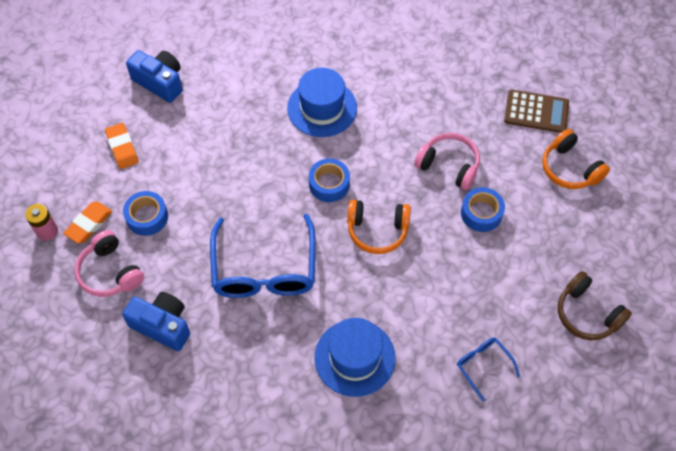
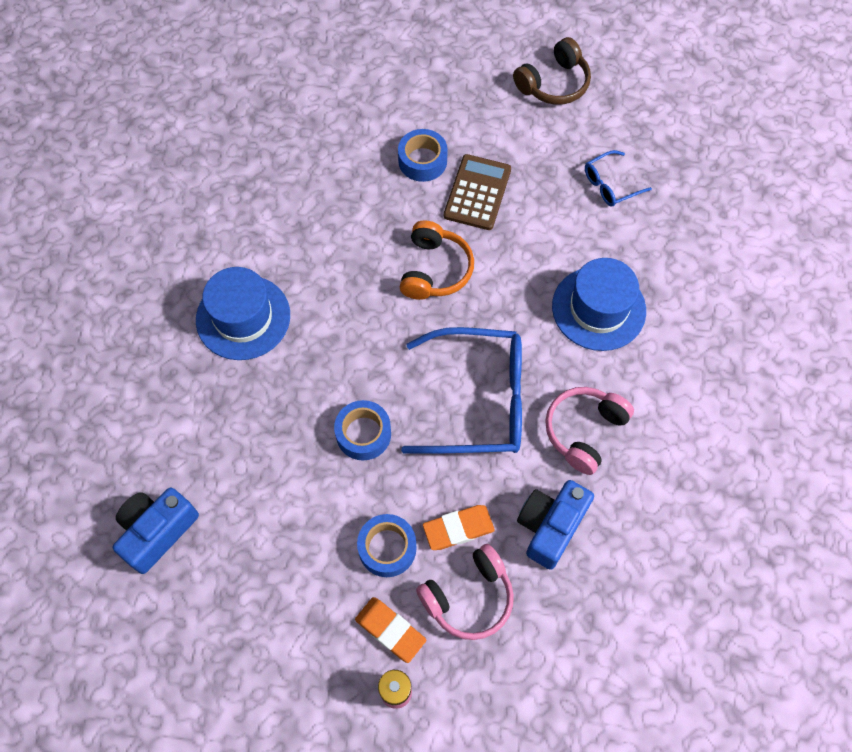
camera: 85 degrees left, 5 degrees up
(122, 148) = (266, 585): orange eraser -> orange eraser (458, 528)
(329, 184) = (363, 317): blue tape -> blue tape (363, 434)
(449, 165) = (353, 185): pink headphones -> pink headphones (584, 431)
(536, 112) = (290, 87): brown calculator -> brown calculator (477, 193)
(569, 168) = (373, 68): orange headphones -> none

